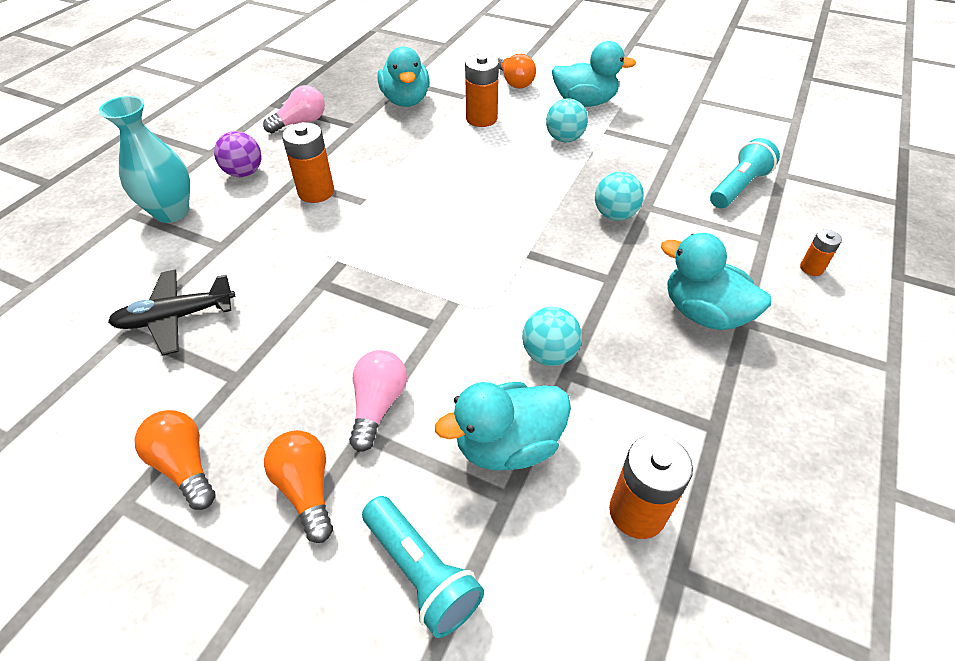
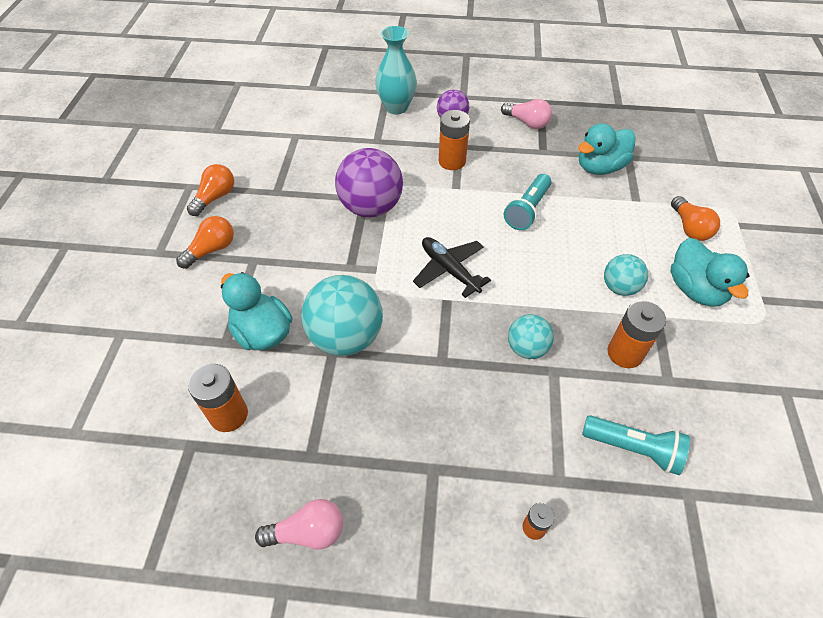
camera: 70 degrees right, 5 degrees up
(176, 317) = (311, 149): black plane -> black plane (449, 270)
(343, 281) = (371, 207): none -> purple ball
(378, 405) = (275, 260): pink light bulb -> pink light bulb (308, 532)
(421, 573) = (171, 315): turquoise flashlight -> turquoise flashlight (527, 210)
(481, 119) = (609, 222): orange battery -> orange battery (625, 353)
(514, 82) = (689, 228): orange light bulb -> orange light bulb turned 60 degrees counterclockwise
(549, 354) = (346, 337): turquoise ball -> turquoise ball, size x1.78
(703, 313) = (429, 435): turquoise duck -> none

